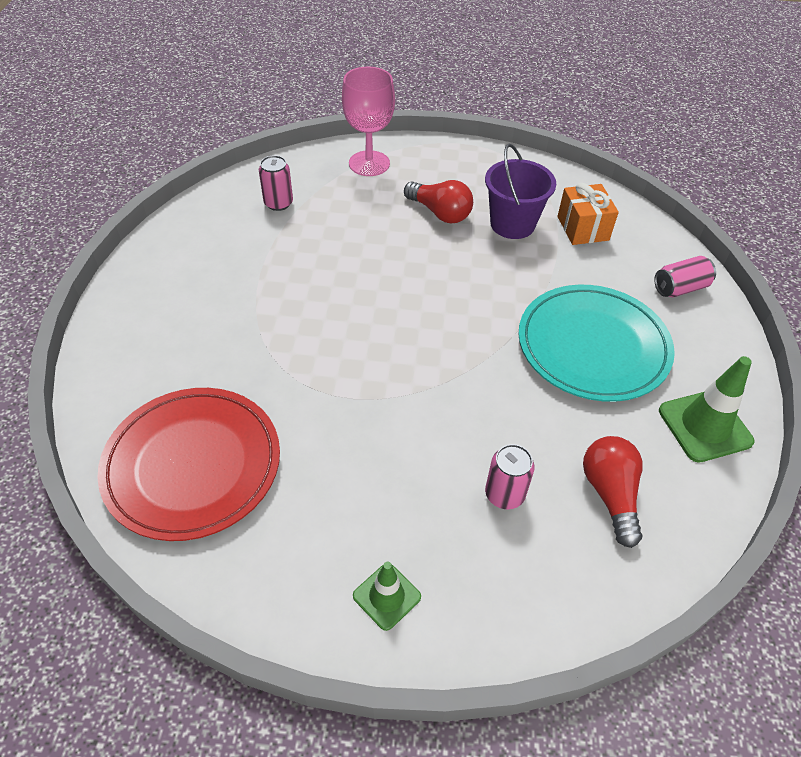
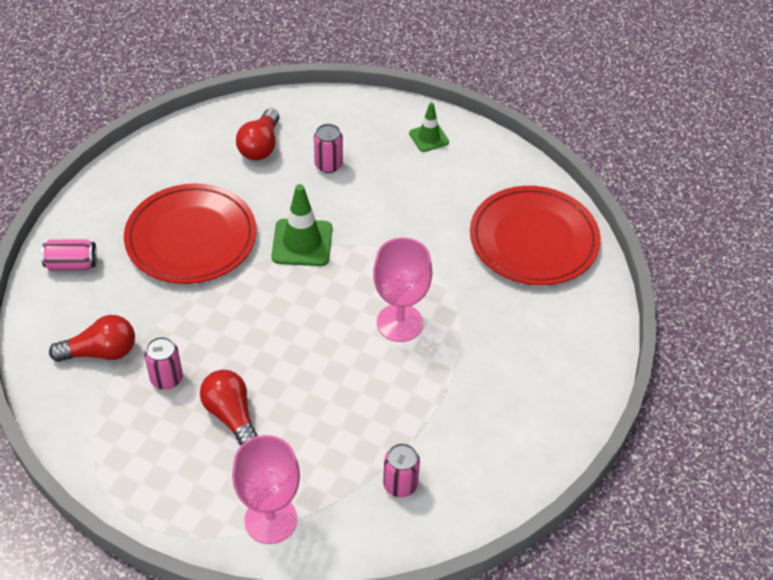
camera: 160 degrees left, 0 degrees up
(326, 322) = (400, 323): none -> pink goblet
(512, 224) = (166, 378): purple bucket -> pink can
(582, 228) = (101, 352): orange gift -> red light bulb
(593, 346) = (191, 238): turquoise plate -> red plate
(705, 426) = (161, 163): green traffic cone -> green traffic cone (302, 243)

